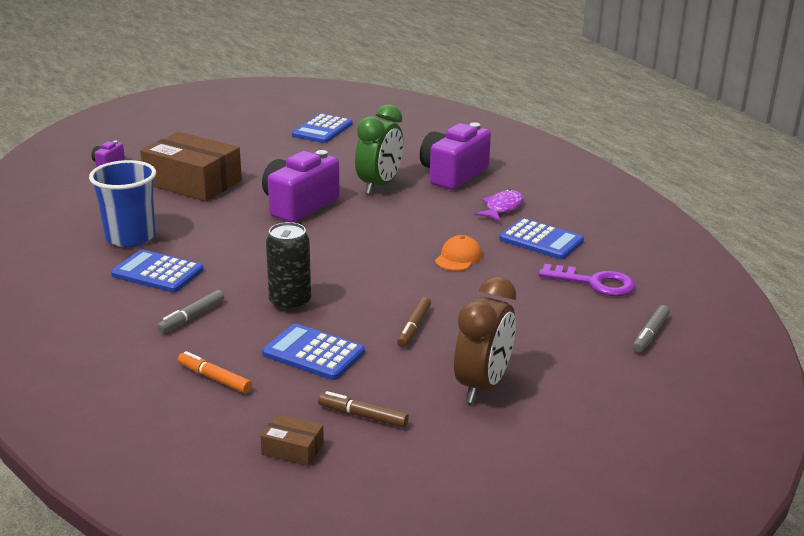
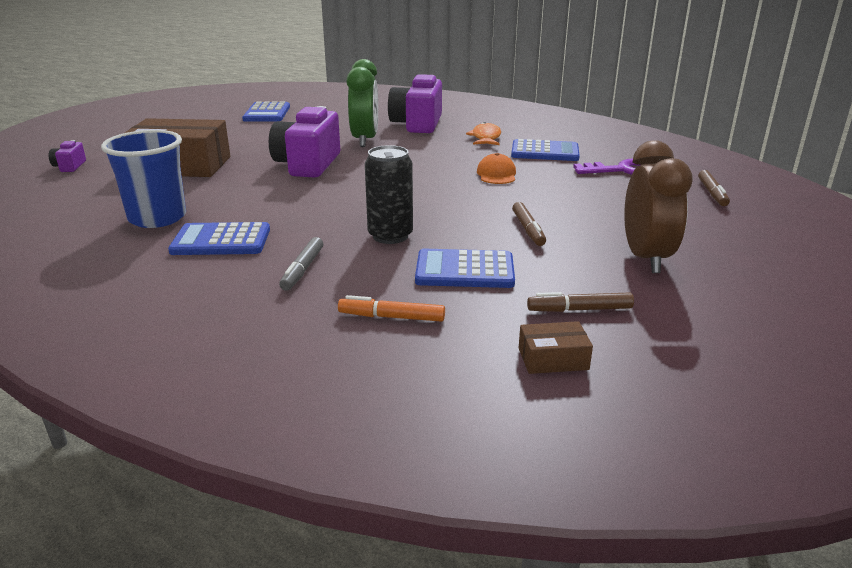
camera: 25 degrees left, 0 degrees up
(502, 208) = (485, 138): purple fish -> orange fish
(650, 334) = (712, 193): grey marker -> brown marker

